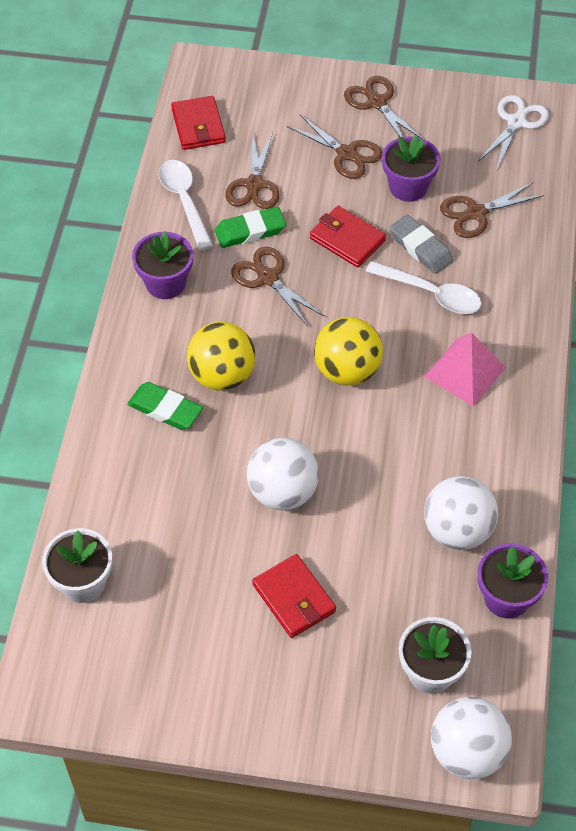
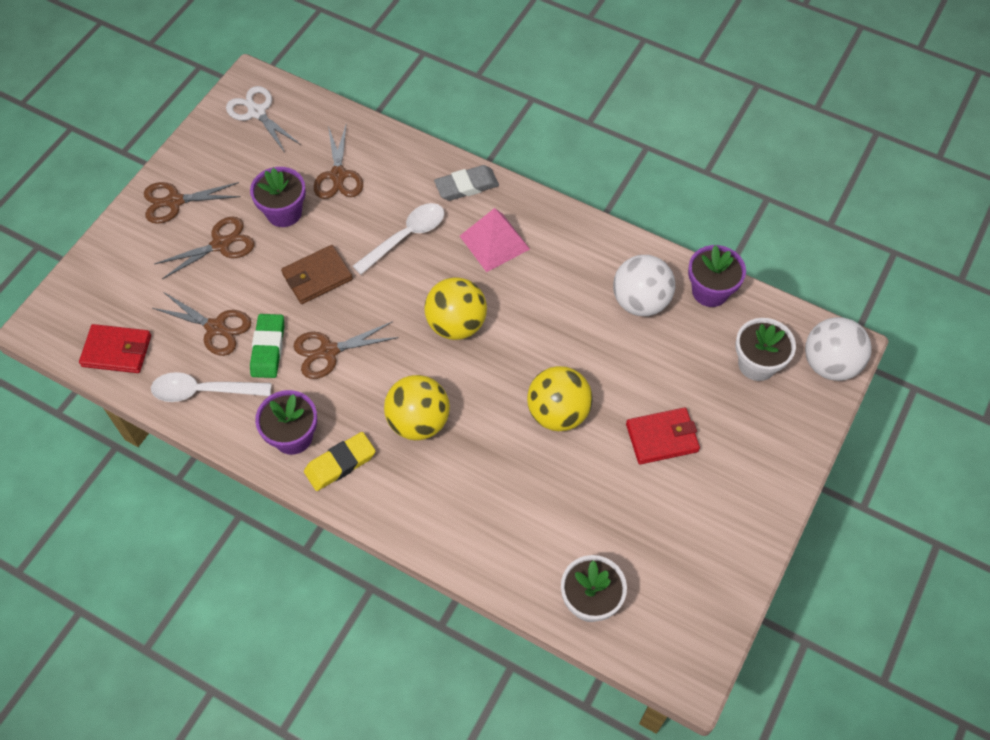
camera: 70 degrees left, 5 degrees up
(152, 329) = (340, 463): none -> yellow eraser
(165, 409) = (434, 479): green eraser -> none
(283, 492) = (558, 413): white ball -> yellow ball
(347, 239) = (317, 277): red wallet -> brown wallet
(420, 248) = (354, 227): grey eraser -> grey eraser (466, 186)

